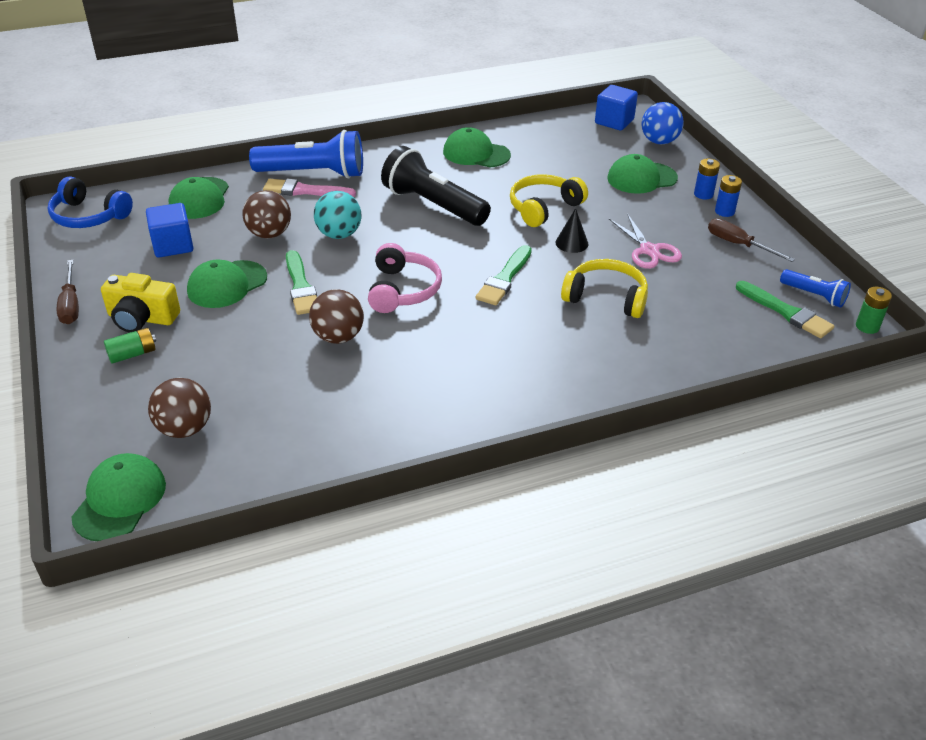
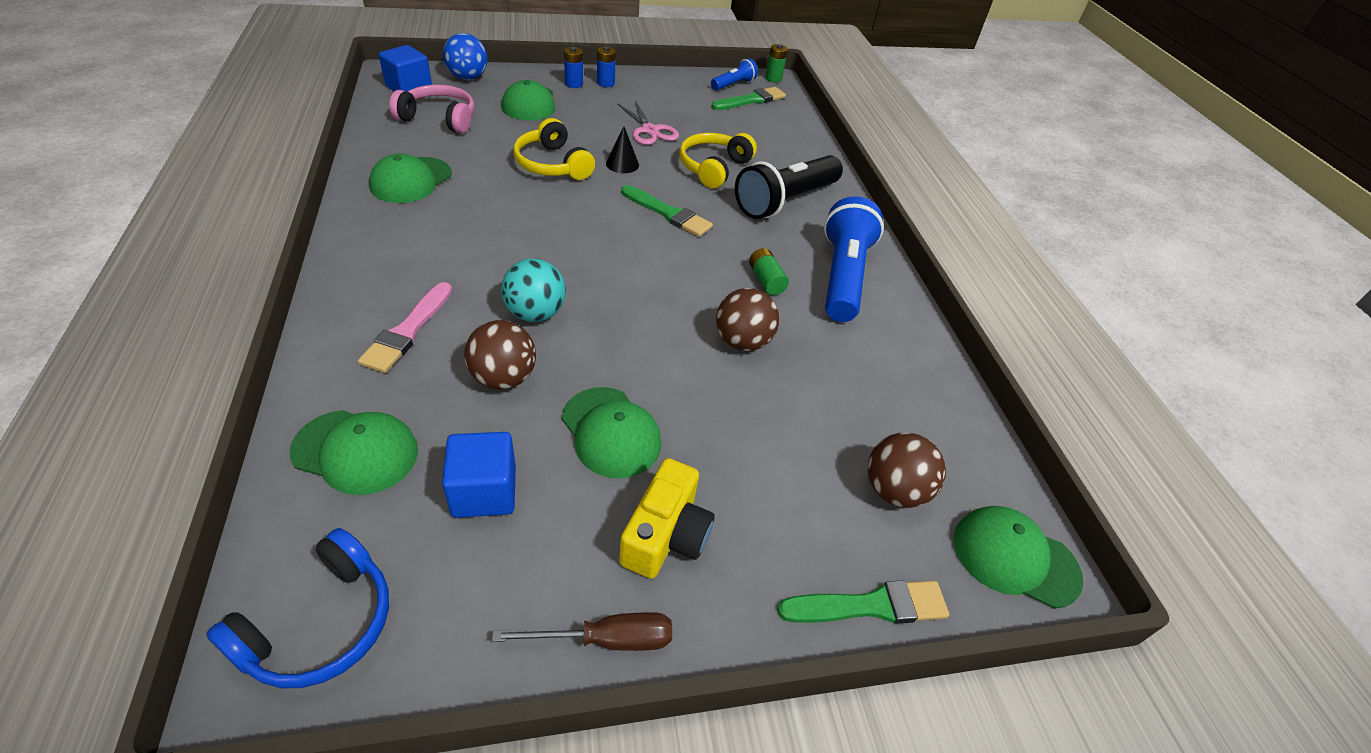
camera: 85 degrees left, 5 degrees up
(132, 354) = (748, 546): green battery -> green battery (766, 280)
(301, 286) = (637, 361): green brush -> green brush (870, 606)
(314, 173) = (365, 316): blue flashlight -> blue flashlight (842, 276)
(402, 290) = (668, 282): pink headphones -> pink headphones (439, 119)
(433, 205) = (507, 231): black flashlight -> black flashlight (785, 201)
(649, 250) = (650, 130): pink scissors -> pink scissors turned 75 degrees clockwise
(738, 244) = (657, 92): brown screwdriver -> none

